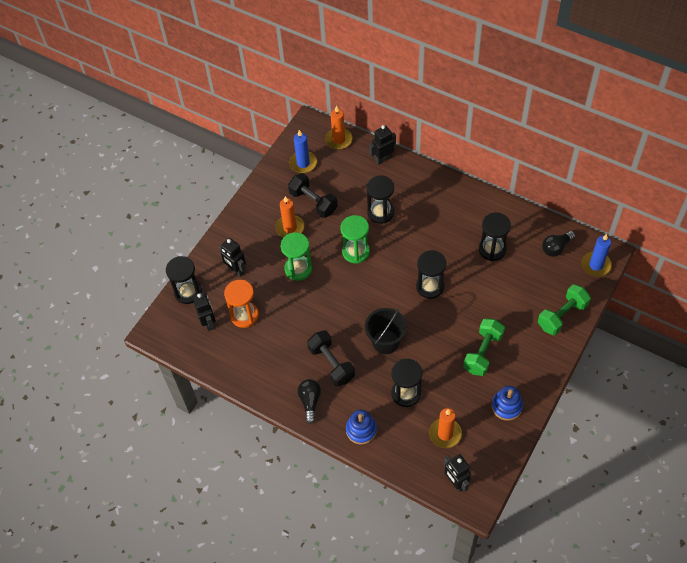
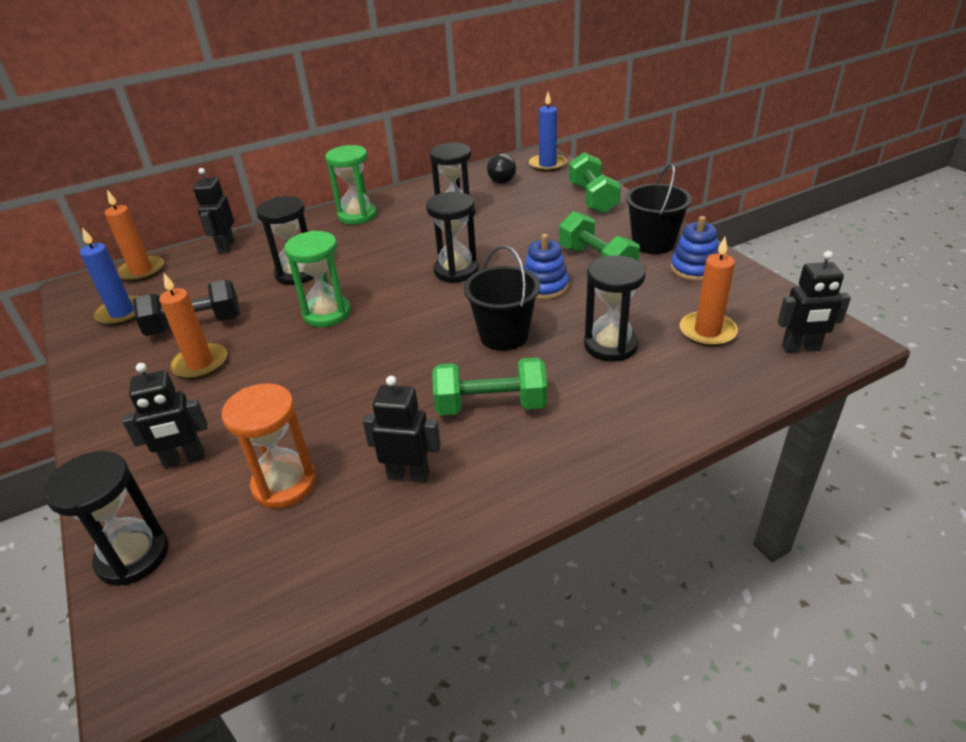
camera: 60 degrees left, 20 degrees down
(208, 323) = (237, 549): black robot -> black robot (408, 475)
(298, 269) = (280, 381): green hourglass -> green hourglass (357, 215)
(310, 401) = (543, 460): black light bulb -> none
(331, 364) = (491, 405): black dumbbell -> green dumbbell
(361, 430) = (646, 415): blue stacking toy -> blue stacking toy (544, 287)
(523, 374) = (653, 243): none -> black bucket

